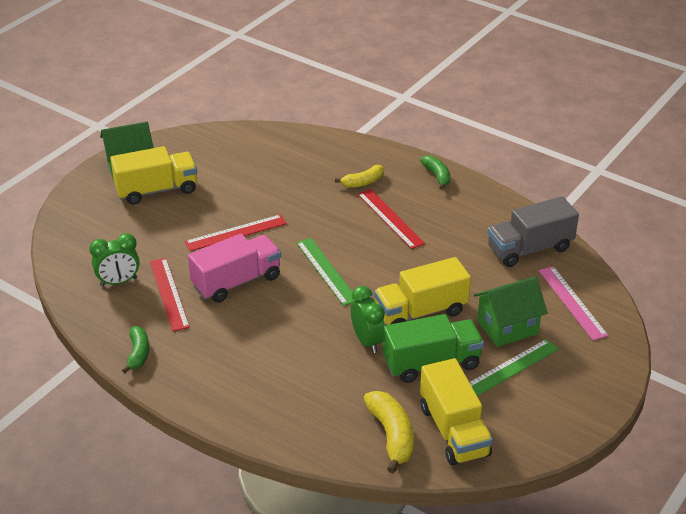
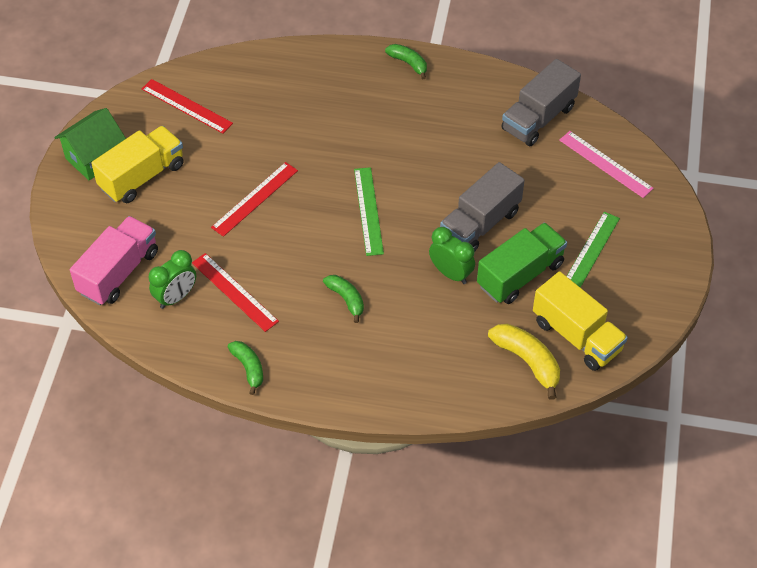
camera: 25 degrees left, 15 degrees up
(236, 282) = (291, 254): pink truck -> pink truck (118, 272)
(259, 330) = (346, 299): none -> green banana
(326, 271) = (368, 211): green ruler -> green ruler turned 45 degrees clockwise
(363, 182) = (342, 95): yellow banana -> none
(390, 218) = (393, 129): red ruler -> red ruler (186, 106)
(420, 312) = (480, 224): yellow truck -> grey truck
(507, 327) = (564, 212): green house -> none

